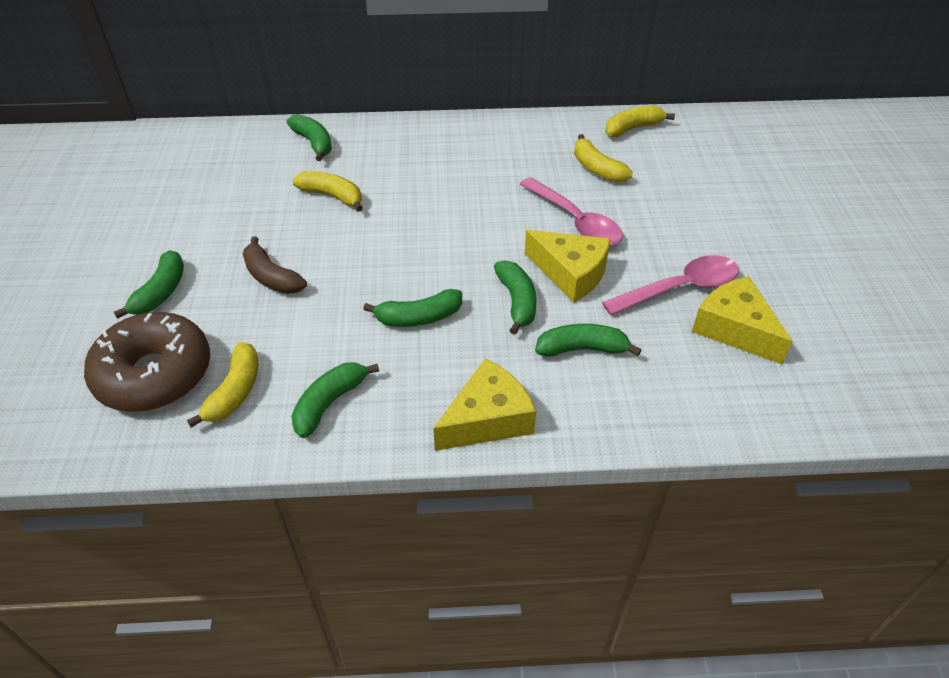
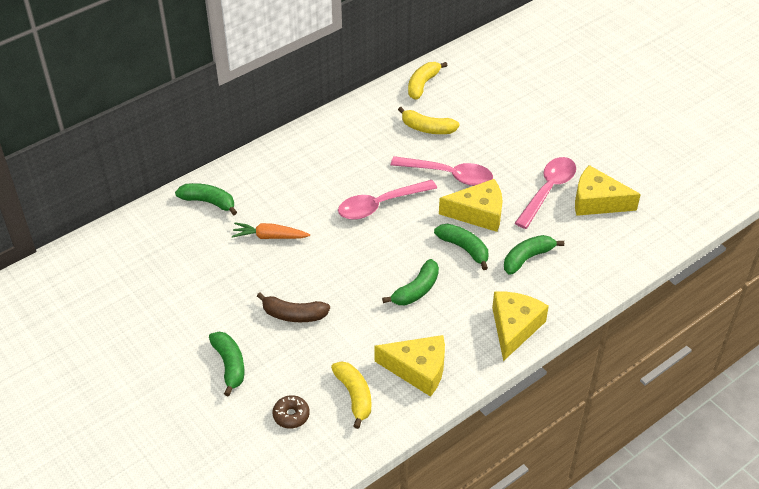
camera: 35 degrees left, 0 degrees up
(154, 374) = (291, 415): brown donut -> brown donut, size x0.41
(330, 403) = (418, 369): green banana -> yellow cheese
(332, 196) = (270, 237): yellow banana -> orange carrot
(470, 217) = (380, 205): none -> pink spoon

